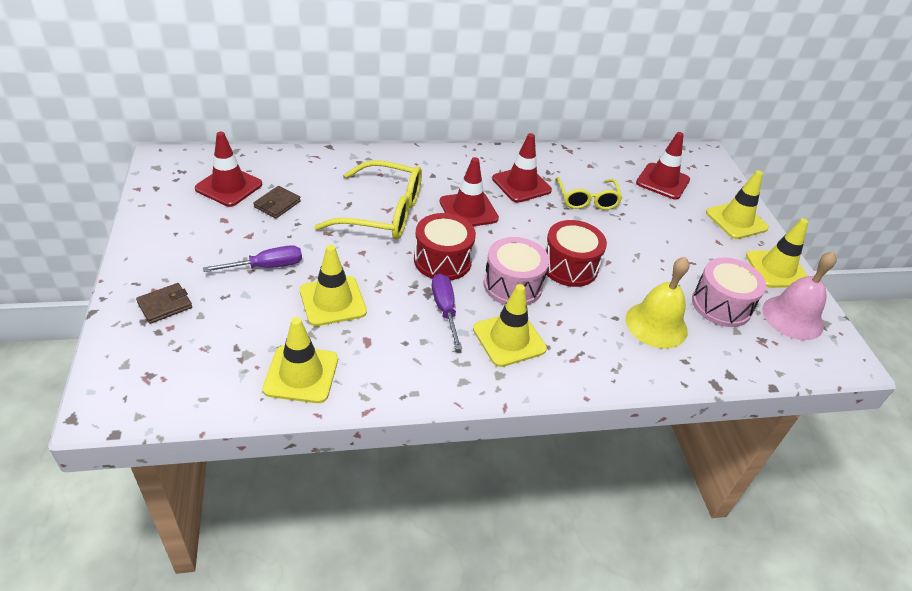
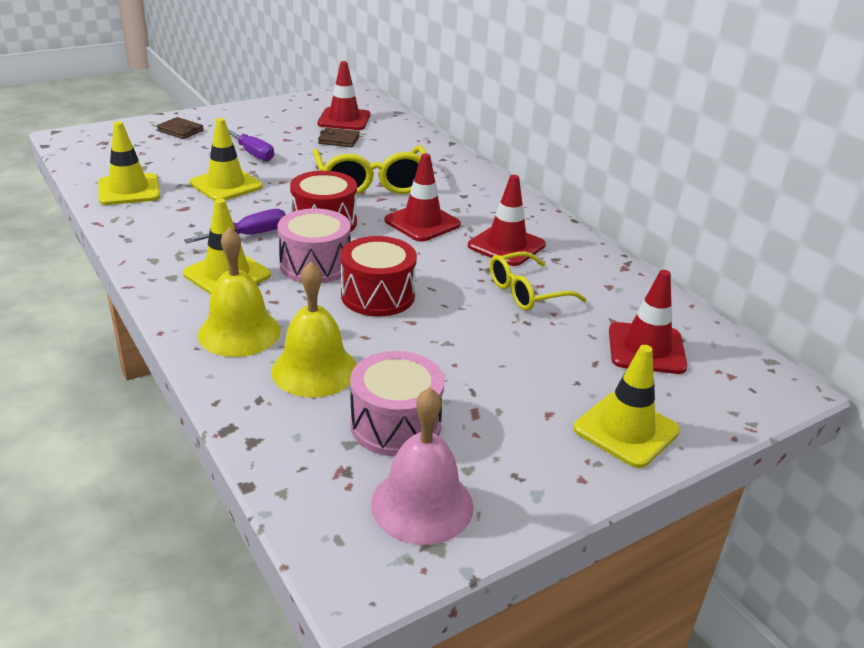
camera: 70 degrees right, 10 degrees down
(599, 351) = (239, 332): none -> yellow bell
(777, 269) = (535, 483): yellow traffic cone -> none

